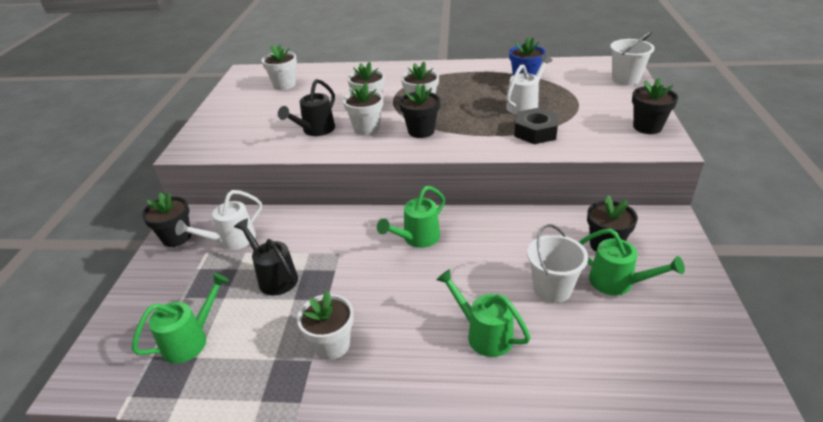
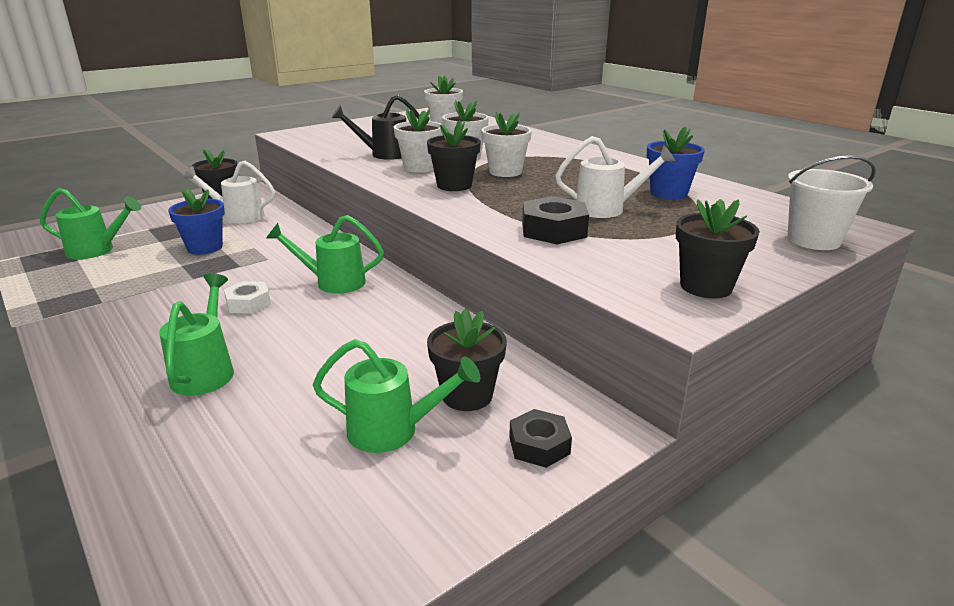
camera: 45 degrees right, 10 degrees down
(274, 277) = (205, 247): black watering can -> blue flower pot
(332, 345) = (130, 303): white flower pot -> none
(405, 285) = (248, 303): none -> white nut
(552, 289) = (329, 386): white bucket -> none
(618, 283) = (393, 431): green watering can -> green watering can turned 75 degrees counterclockwise
(667, 243) = (539, 445): none -> black nut

